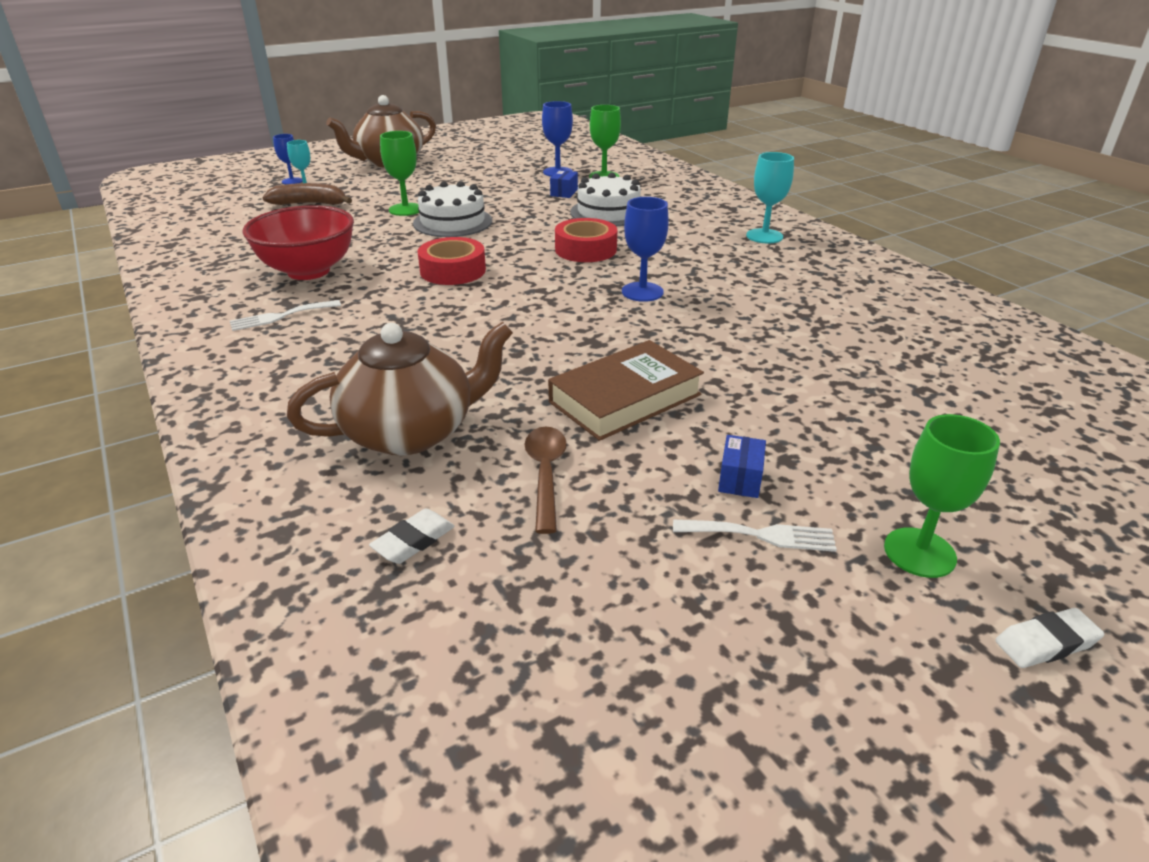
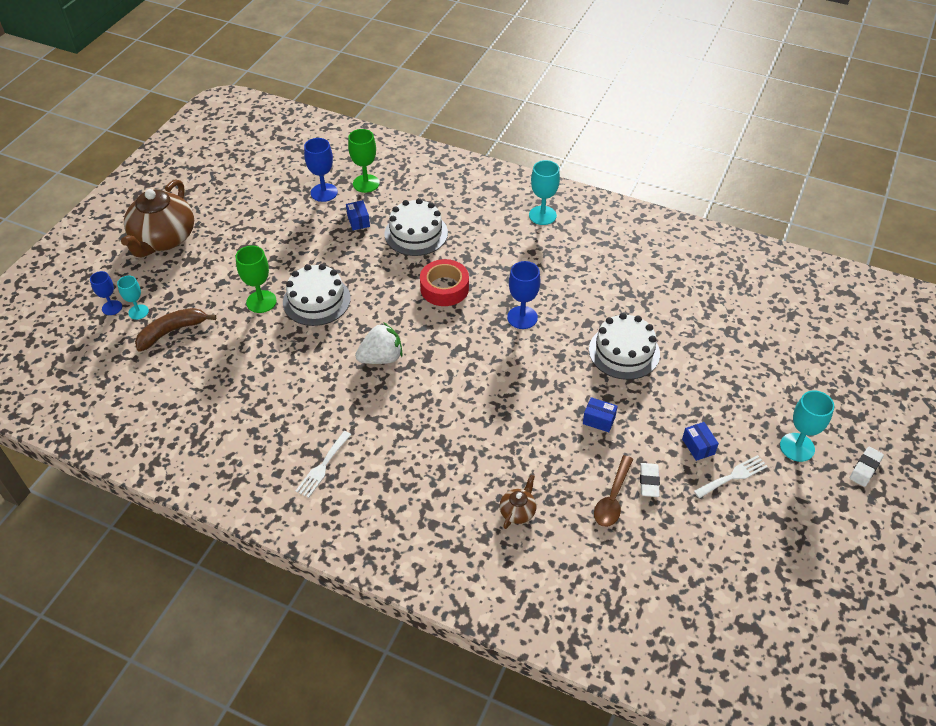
camera: 35 degrees left, 15 degrees up
(308, 271) = (280, 412): red bowl -> none
(411, 432) = (518, 511): brown teapot -> brown teapot, size x0.43
(413, 541) = (597, 576): white eraser -> white eraser (649, 482)
(453, 271) = (381, 358): red tape -> white strawberry
(545, 474) = (612, 498): brown spoon -> brown spoon turned 120 degrees counterclockwise
(625, 398) = (599, 420): brown book -> blue box
(737, 356) = (624, 352): none -> white cake
(919, 552) = (797, 447): green goblet -> turquoise goblet

